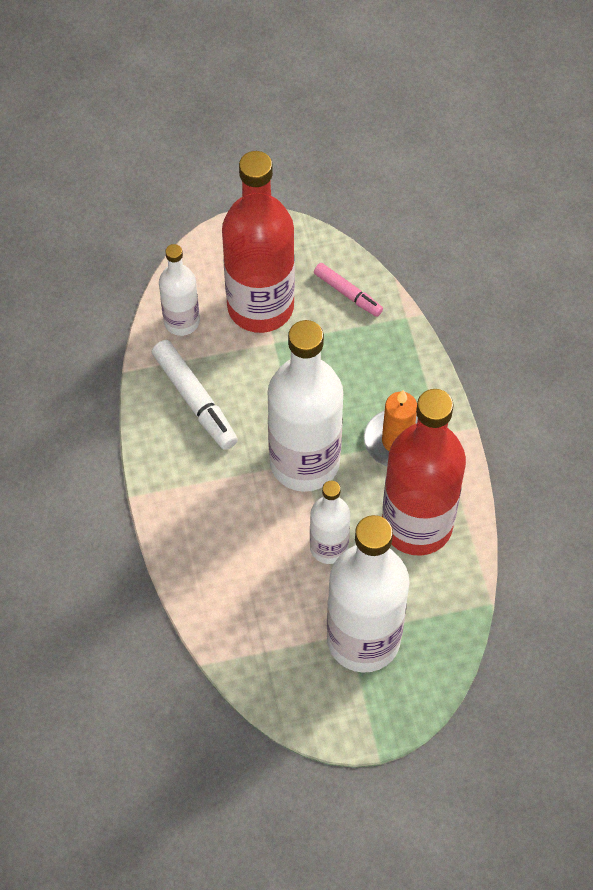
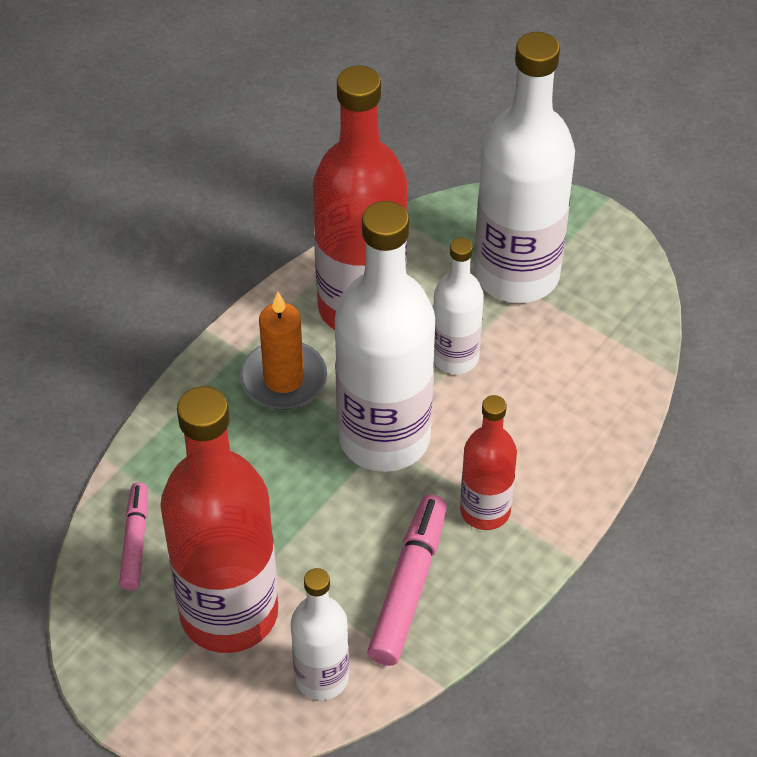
camera: 130 degrees left, 10 degrees down
(195, 400) = (408, 587): white marker -> pink marker
(205, 475) = (485, 511): none -> red bottle

